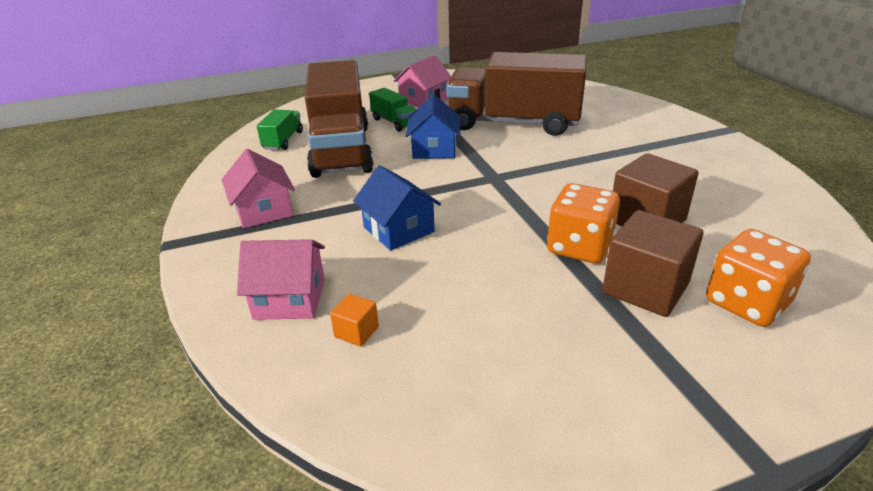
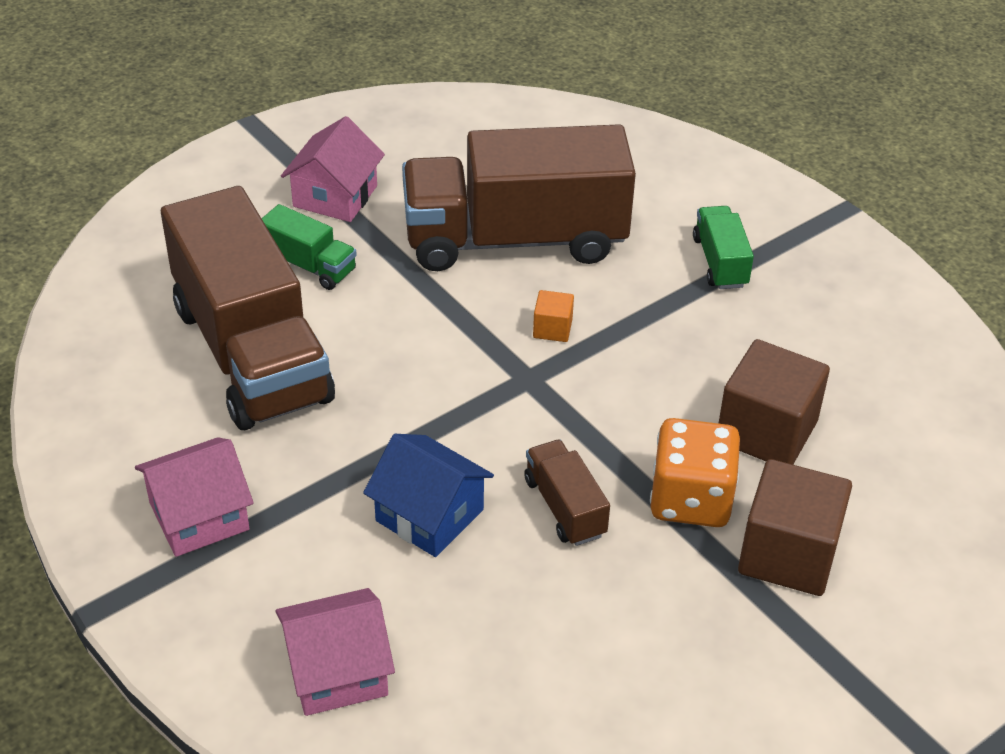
camera: 20 degrees left, 10 degrees up
(263, 211) = (199, 516): pink house -> pink house turned 75 degrees counterclockwise
(283, 141) = (134, 345): green truck -> green truck (720, 262)
(356, 332) = (454, 703): orange cube -> orange cube (552, 329)
(434, 149) = (408, 327): blue house -> none
(489, 238) = (564, 507): none -> brown truck
(746, 303) = (907, 553): orange dice -> none

